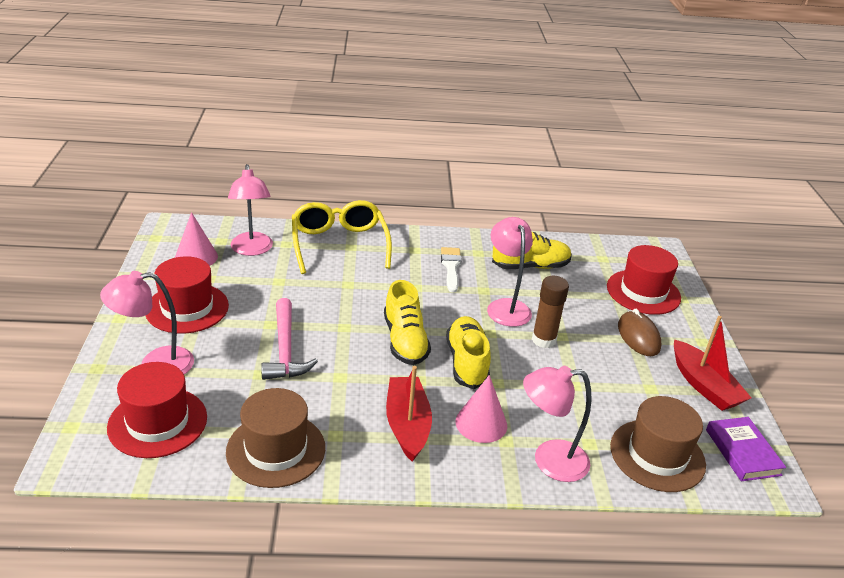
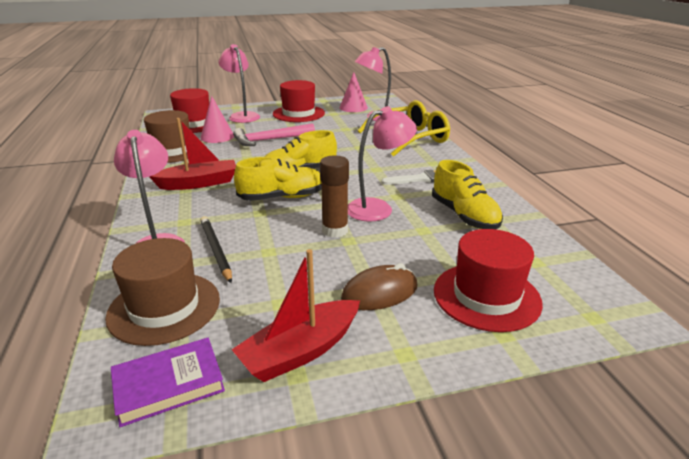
camera: 80 degrees right, 5 degrees down
(481, 423) = (204, 209): pink cone -> pink cone (217, 136)
(568, 419) = (216, 250): none -> black pencil

